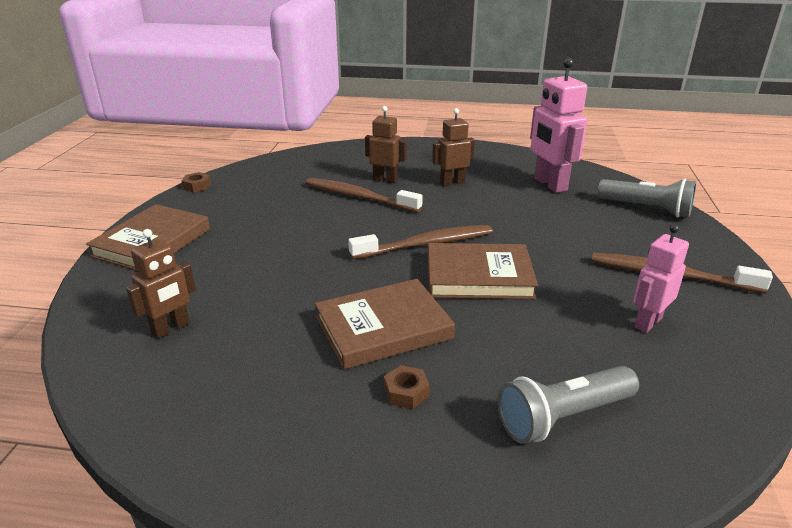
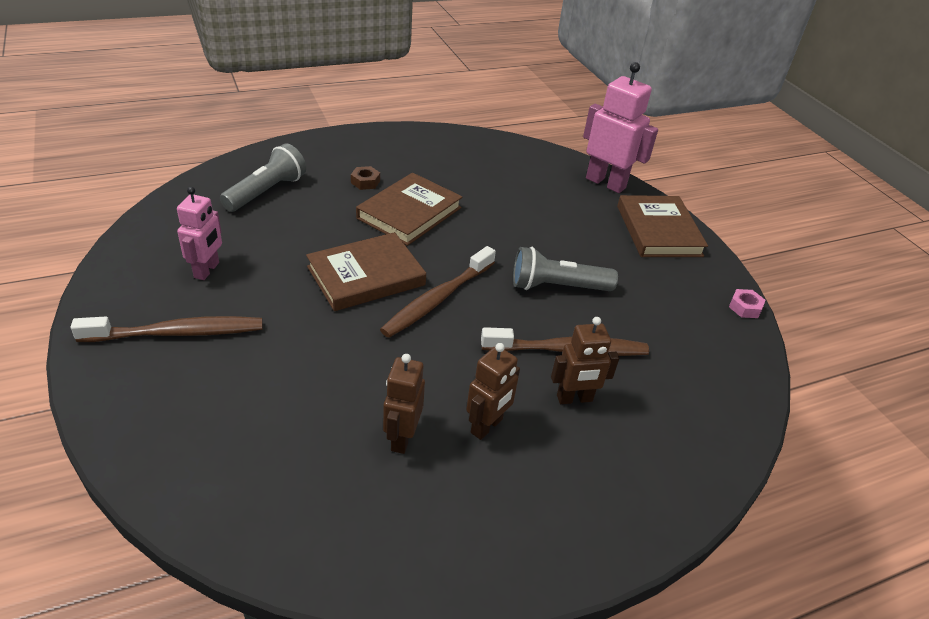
camera: 145 degrees right, 10 degrees up
(171, 328) = (539, 179): brown robot -> brown robot (401, 438)
(197, 186) = (745, 307): brown nut -> pink nut
(550, 184) = (347, 478): pink robot -> pink robot (606, 183)
(646, 208) = (190, 462): grey flashlight -> grey flashlight (557, 287)

